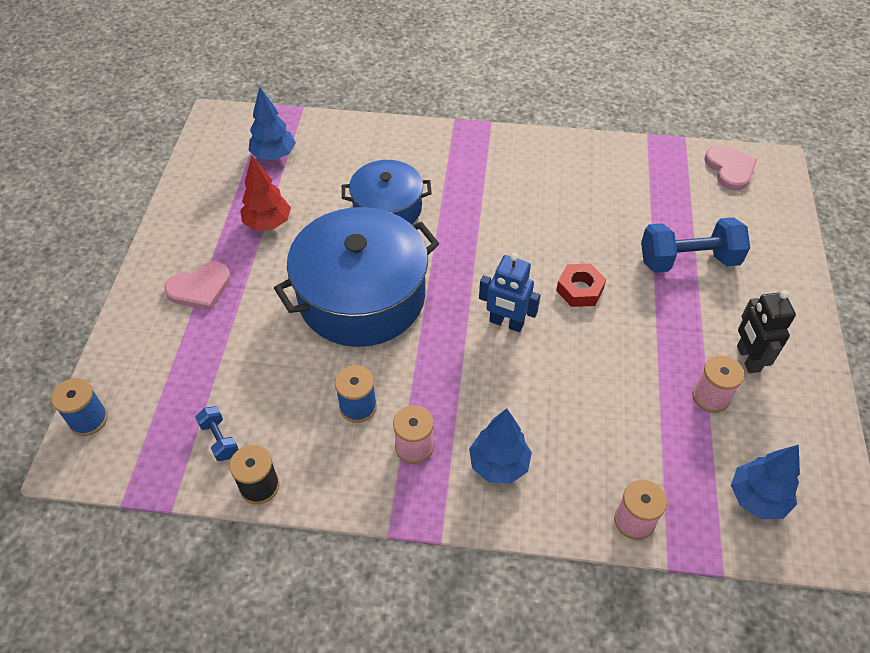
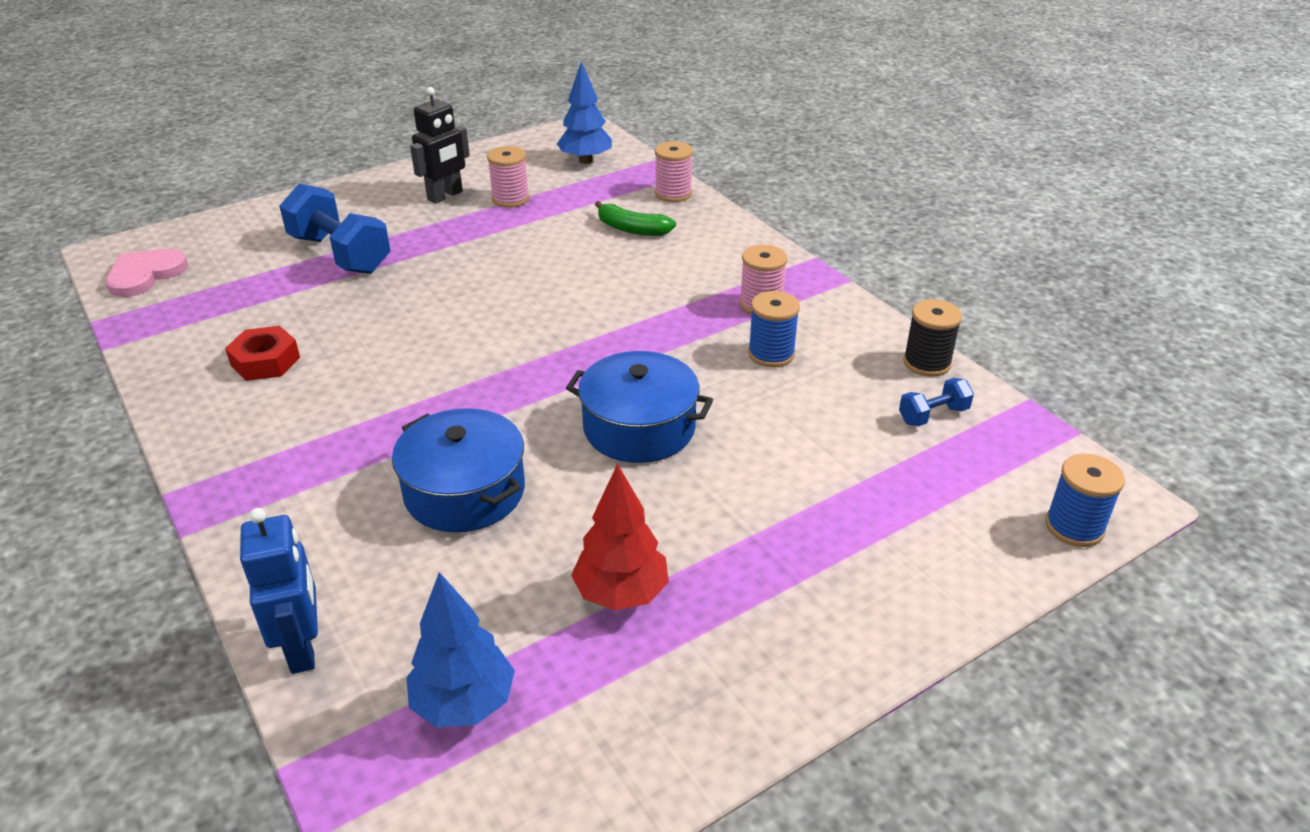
camera: 130 degrees left, 15 degrees down
(200, 288) = (806, 577): pink heart -> none
(219, 439) = (933, 415): blue dumbbell -> blue dumbbell turned 45 degrees clockwise
(361, 297) = (639, 428): blue pot -> blue pot, size x0.59
(499, 465) = (713, 260): blue tree -> none
(506, 323) = (553, 318): blue robot -> blue robot (303, 648)
(580, 289) = (453, 296): red nut -> red nut (265, 361)
(592, 445) = (632, 229): none -> green banana

